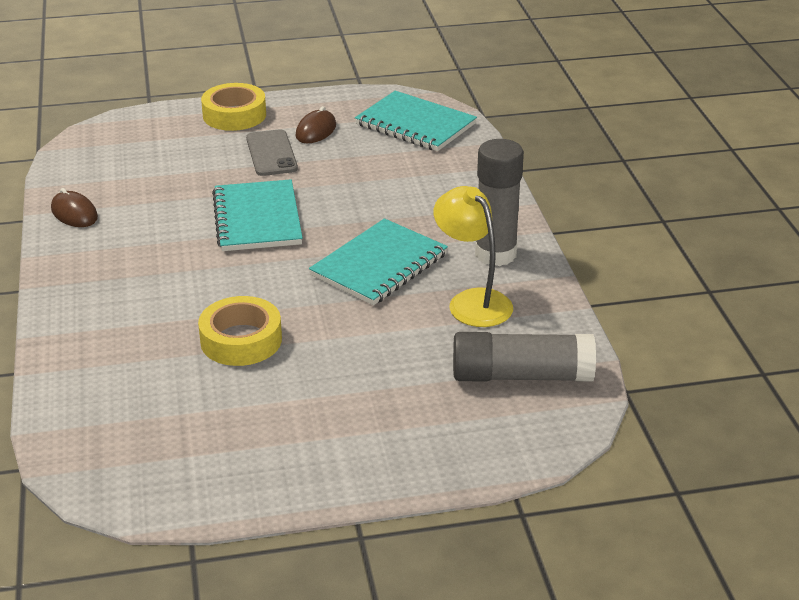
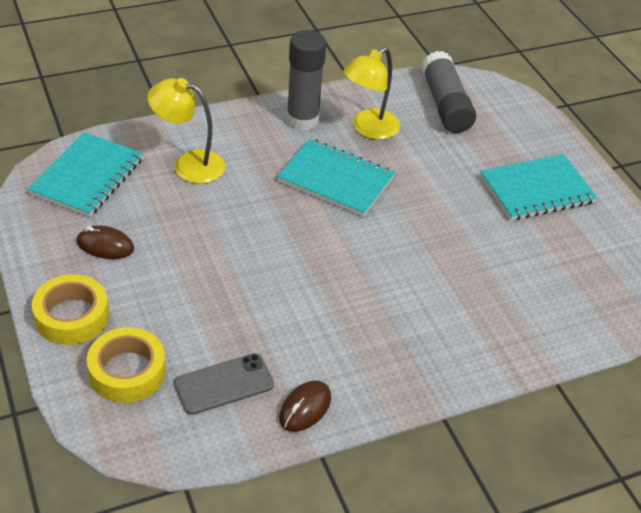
camera: 105 degrees left, 10 degrees up
(241, 340) = (462, 245): yellow tape -> yellow tape (127, 371)
(257, 219) = (283, 263): turquoise notebook -> turquoise notebook (536, 190)
(271, 153) = (157, 272): grey phone -> grey phone (224, 384)
(424, 177) = (189, 164): none -> yellow lamp

